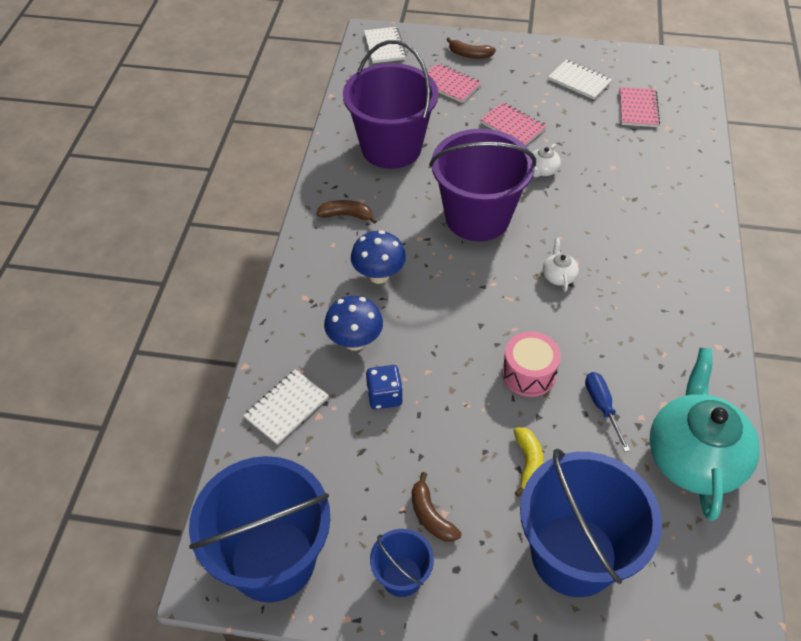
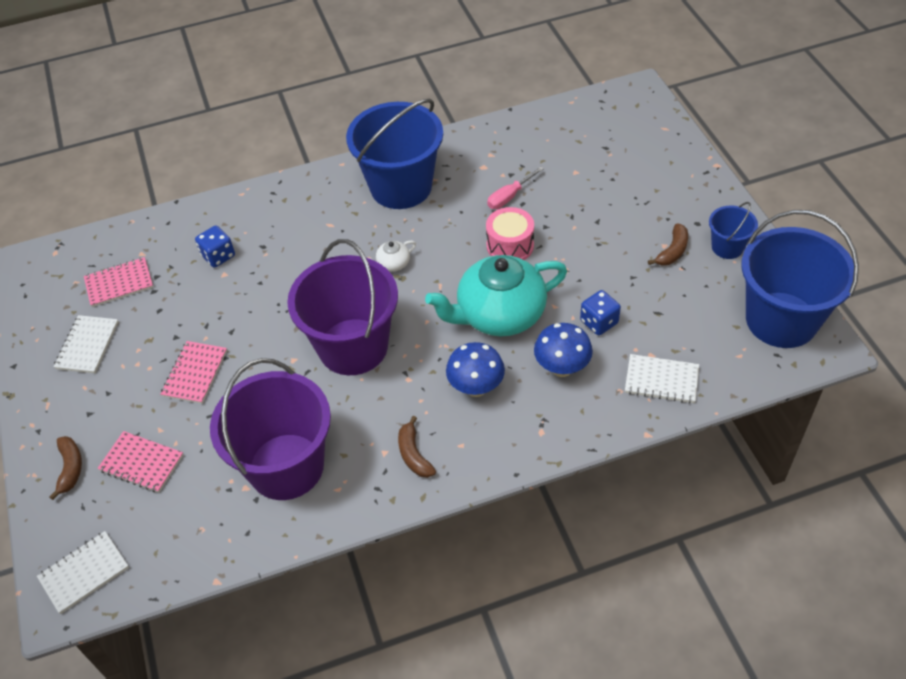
camera: 115 degrees left, 0 degrees up
(449, 84) = (141, 463): pink notebook -> pink notebook turned 75 degrees counterclockwise
(528, 463) = (589, 218): yellow banana -> none
(542, 170) = (256, 323): white teapot -> none
(574, 555) = (637, 173): blue bucket -> blue bucket (401, 187)
(602, 407) = (509, 197): blue screwdriver -> pink screwdriver
(638, 169) = (218, 256): none -> blue dice
(694, 457) = (516, 142): turquoise teapot -> turquoise teapot (499, 315)

